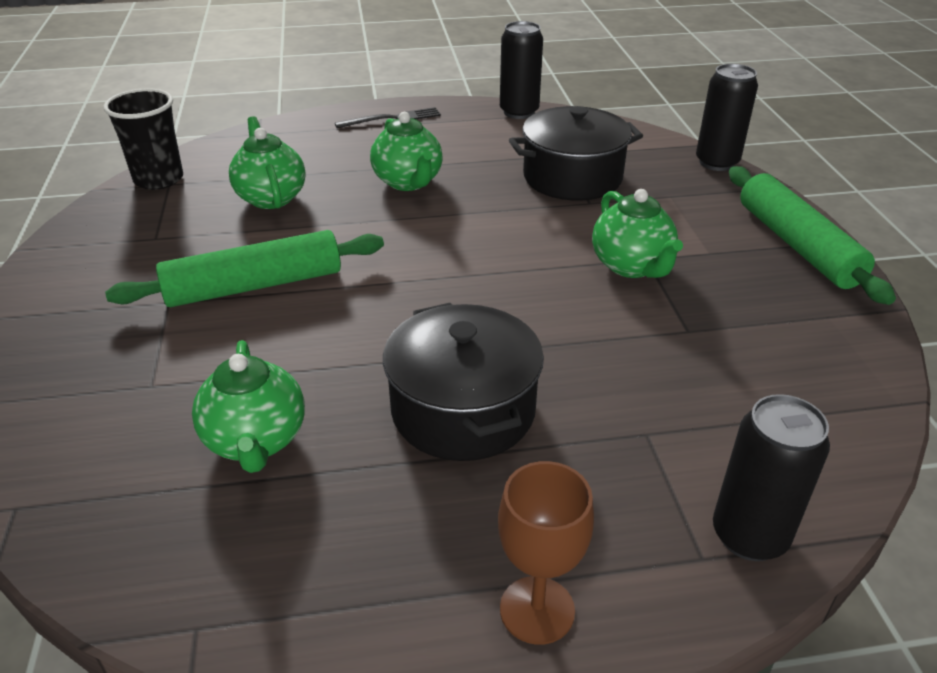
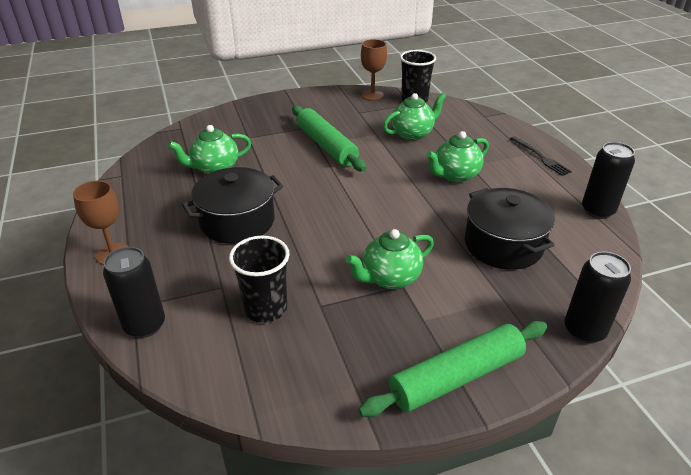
camera: 80 degrees right, 0 degrees up
(101, 216) = (372, 95): none -> brown goblet
(697, 384) = (266, 308): none -> black cup

